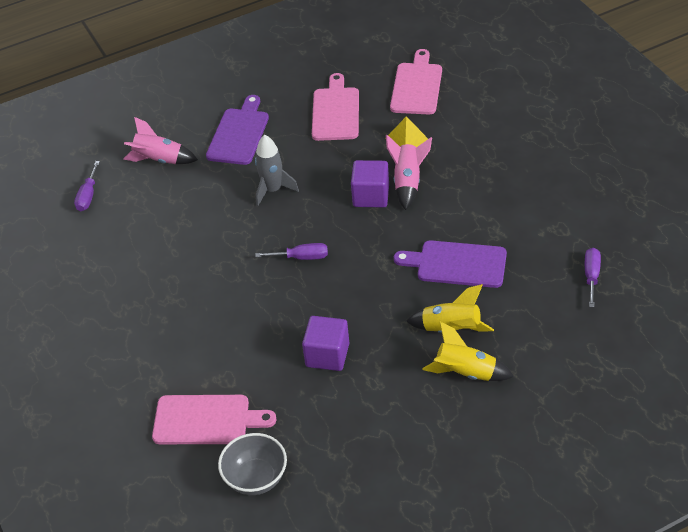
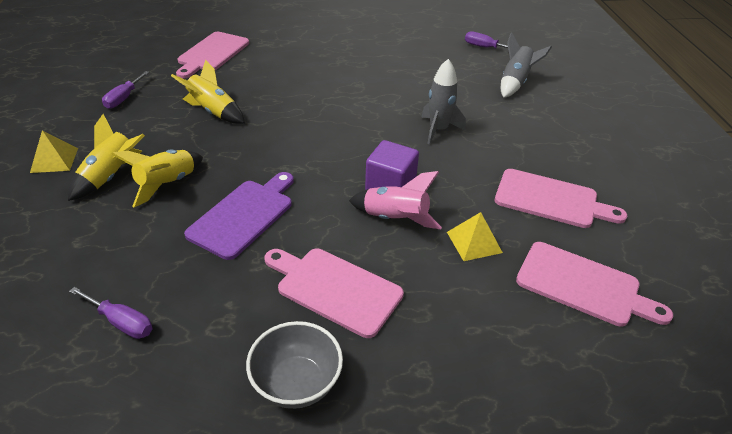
camera: 105 degrees right, 5 degrees down
(159, 160) = (515, 83): pink rocket -> grey rocket
(239, 134) = (536, 129): purple cutting board -> none
(256, 478) = (142, 61): grey bowl -> grey bowl (297, 384)
(301, 257) = (336, 125): purple screwdriver -> purple screwdriver (124, 98)
(327, 355) = (213, 112): purple cube -> yellow rocket
(470, 430) = (54, 160): none -> yellow pyramid
(494, 190) = (335, 289): none -> pink cutting board

